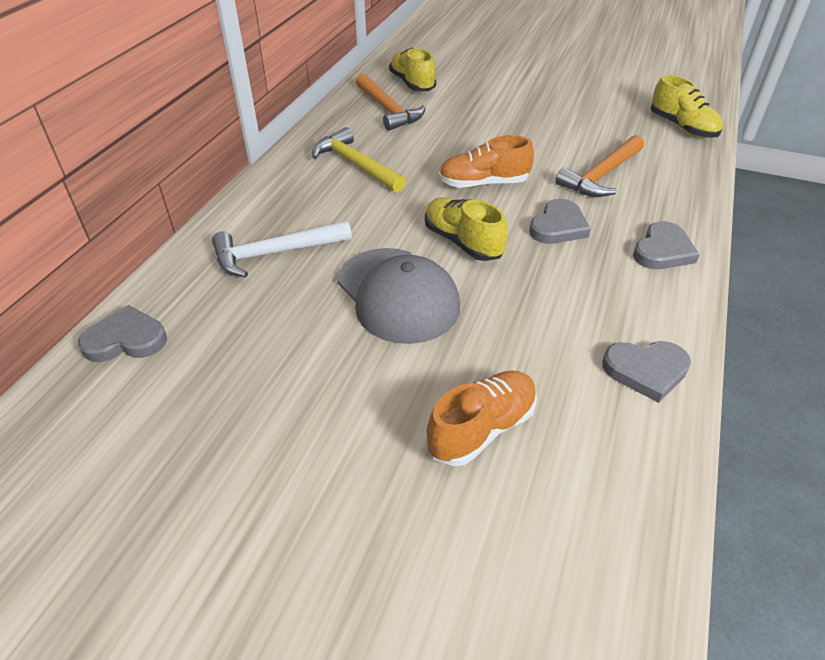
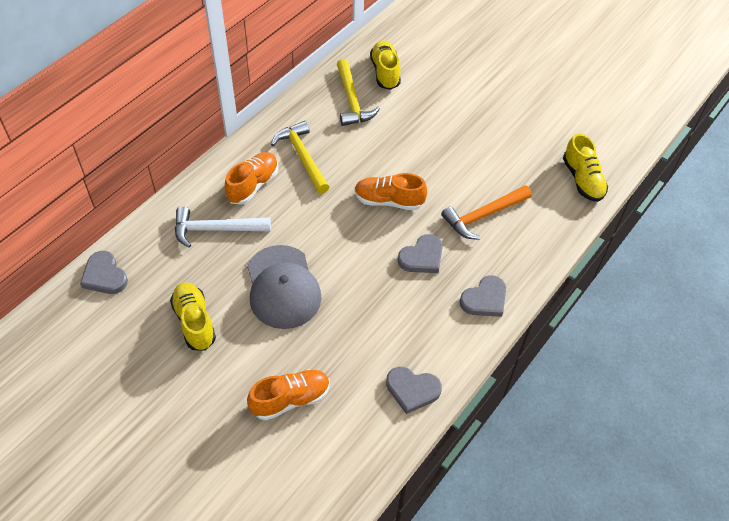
camera: 15 degrees right, 10 degrees up
(126, 339) = (104, 276): grey heart -> grey heart turned 135 degrees counterclockwise
(306, 201) = (253, 185): none -> orange shoe
(388, 110) = (352, 100): orange hammer -> yellow hammer
(463, 242) = (346, 253): yellow shoe -> yellow shoe (194, 322)

